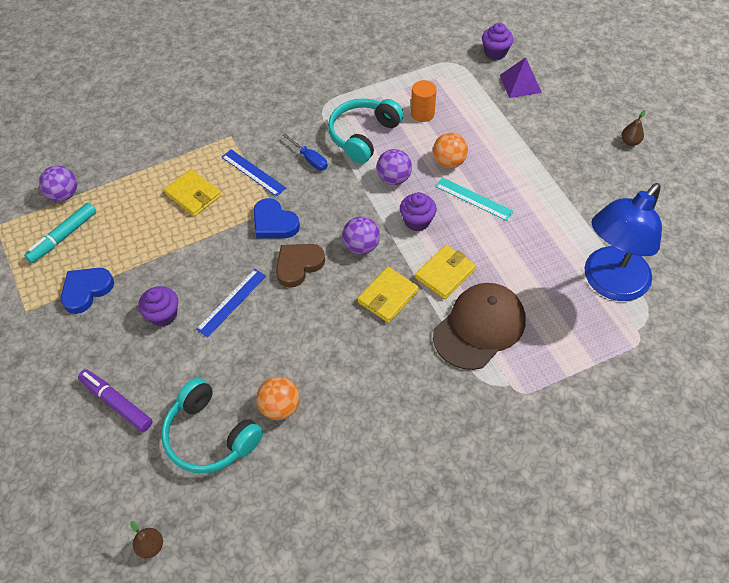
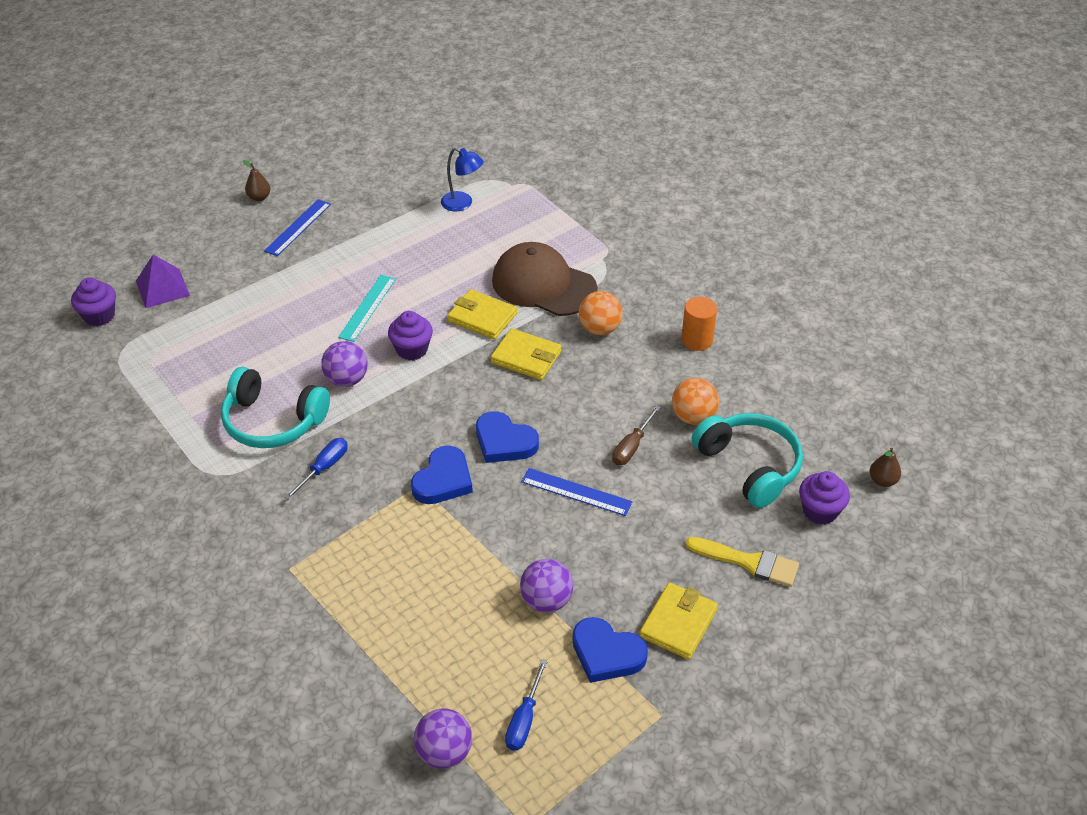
camera: 105 degrees left, 10 degrees down
(63, 237) = (524, 719): turquoise marker -> blue screwdriver
(117, 403) = (748, 562): purple marker -> yellow brush
(163, 315) = (616, 555): purple cupcake -> purple cupcake (820, 511)
(193, 195) = (412, 581): yellow wallet -> yellow wallet (678, 623)
(210, 436) = (749, 466): turquoise headphones -> turquoise headphones turned 60 degrees counterclockwise
(253, 172) = (358, 524): blue ruler -> blue ruler (298, 227)
(263, 351) = (632, 447): none -> brown screwdriver
(298, 265) = (504, 442): brown heart -> blue heart
(361, 246) = (461, 391): purple ball -> purple ball (546, 601)
(422, 114) = (225, 370): orange cylinder -> orange cylinder (697, 340)
(449, 162) = (311, 335): orange ball -> orange ball (599, 329)
(609, 283) = (462, 204): blue lamp -> blue lamp, size x0.46

